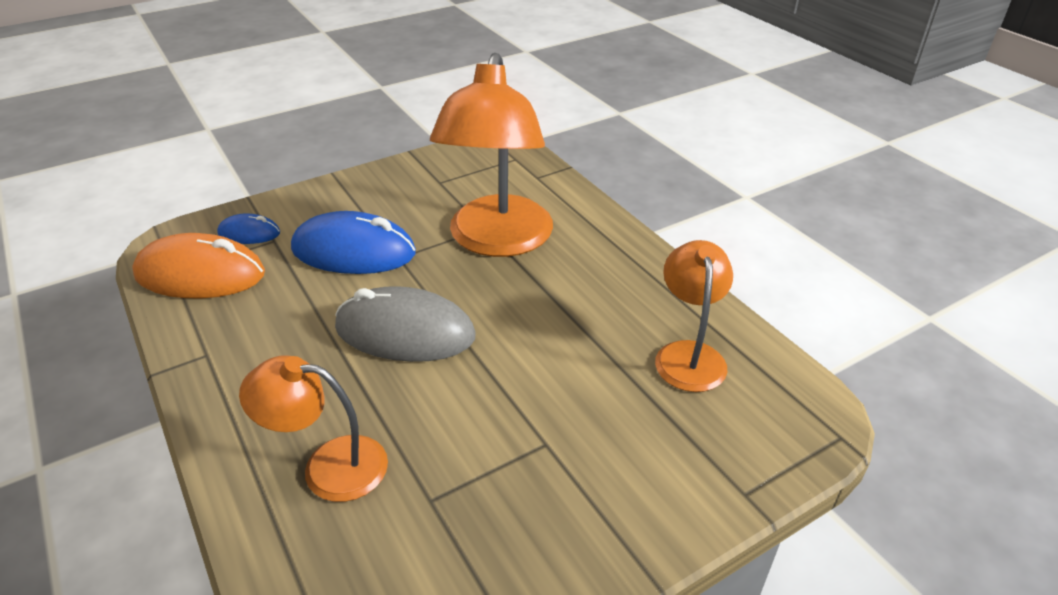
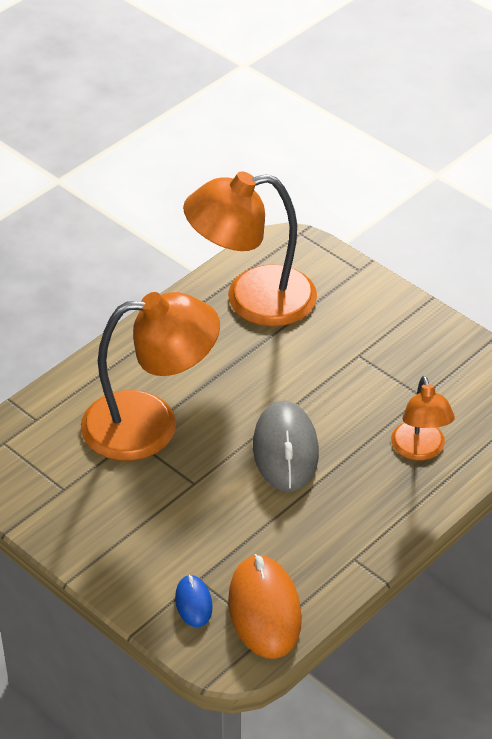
camera: 105 degrees left, 5 degrees up
(354, 251) = (196, 515): blue mouse -> none
(688, 354) = (252, 300): orange lamp -> orange lamp, size x1.79

